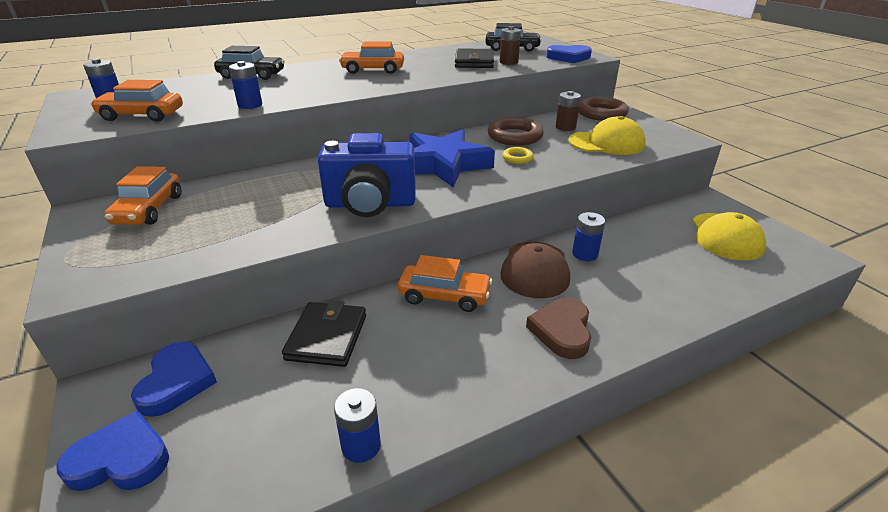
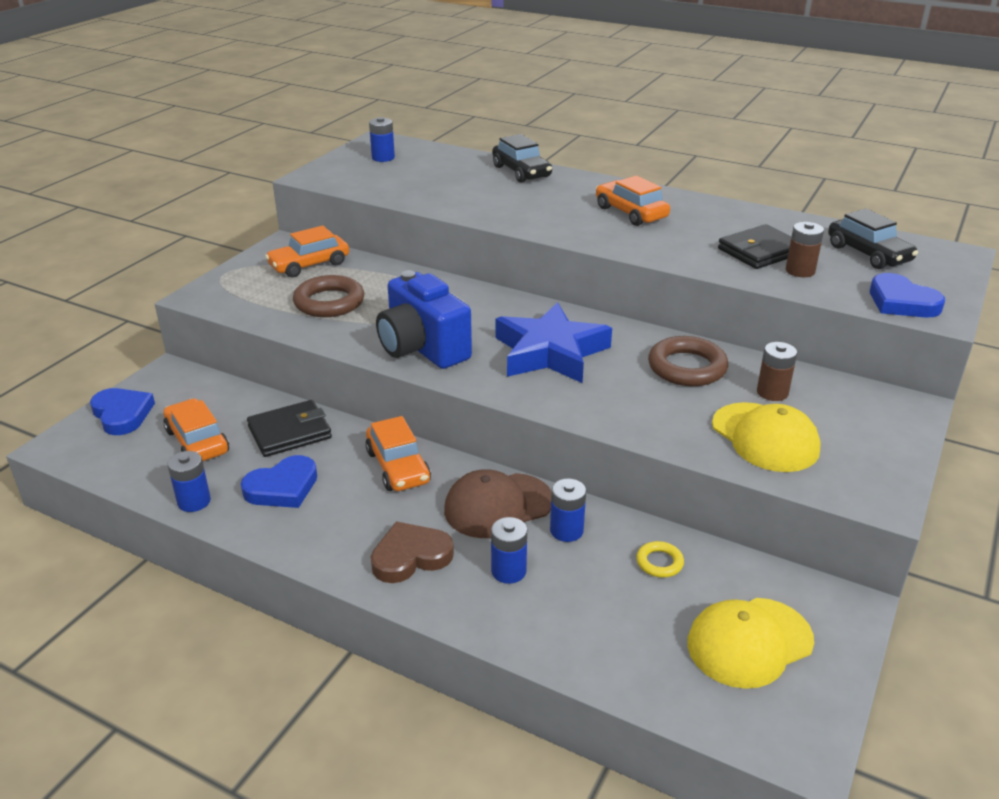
camera: 55 degrees right, 0 degrees up
(142, 115) = (372, 181): orange car -> orange car (197, 441)
(176, 382) = (195, 395): blue heart -> blue heart (282, 487)
(250, 105) = (450, 206): blue battery -> blue battery (508, 571)
(517, 158) = (628, 389): yellow ring -> yellow ring (659, 562)
(601, 113) = (870, 405): brown ring -> brown ring (329, 302)

